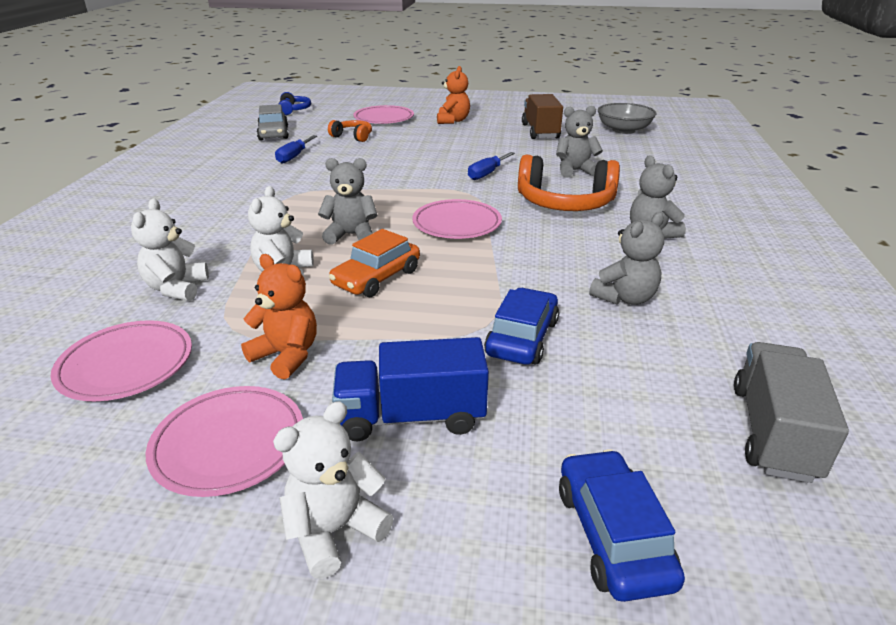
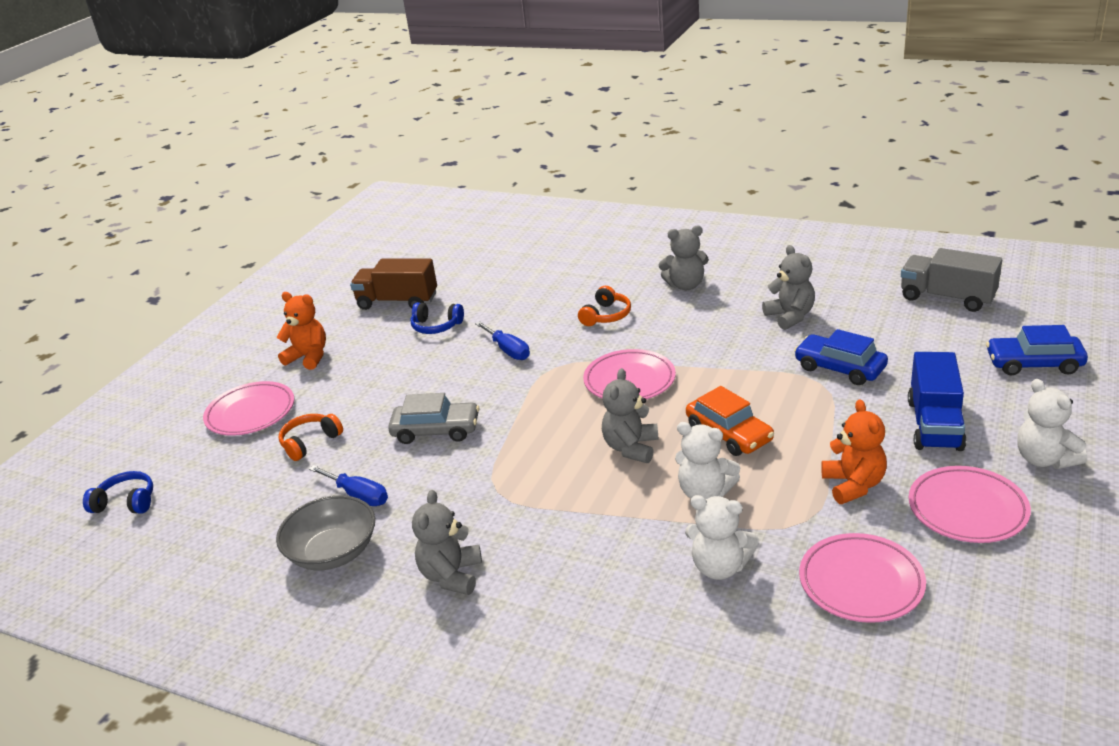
camera: 70 degrees left, 0 degrees up
(273, 133) = (236, 520): grey car -> grey car (436, 430)
(286, 355) = (853, 485): orange teddy bear -> orange teddy bear turned 120 degrees clockwise
(511, 147) = (436, 326): none -> blue headphones
(565, 203) = (606, 316): orange headphones -> orange headphones, size x0.52
(575, 171) = (529, 298): grey teddy bear -> grey teddy bear (451, 575)
(623, 130) = (431, 253): grey bowl -> grey bowl (333, 552)

